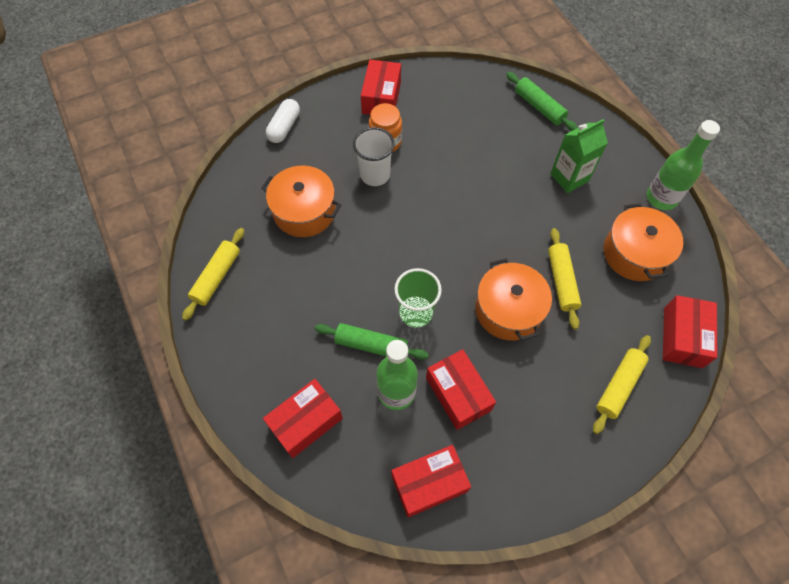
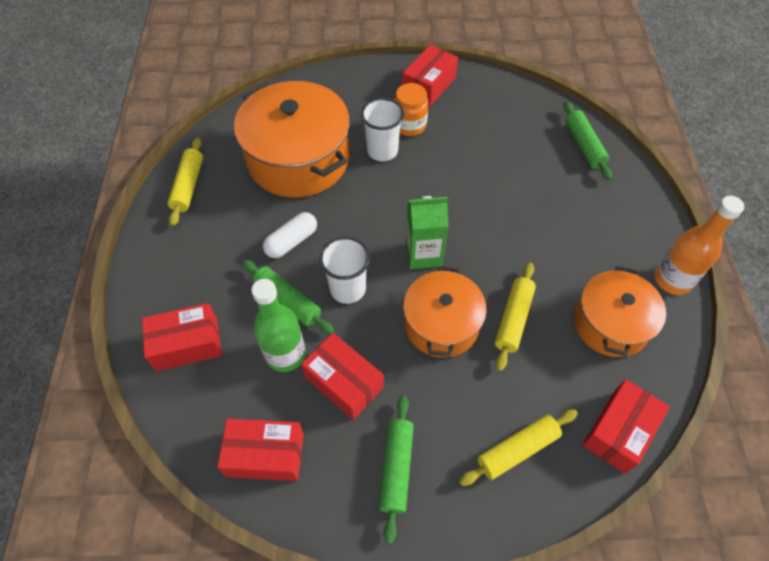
camera: 25 degrees right, 5 degrees down
(217, 277) = (188, 186): yellow rolling pin -> yellow rolling pin turned 45 degrees counterclockwise
(284, 127) = (324, 82): white capsule -> white capsule (291, 241)
(304, 211) = (298, 159): orange pot -> orange pot, size x1.61
(416, 312) = (347, 289): green cup -> white cup
(458, 394) = (344, 382): red box -> red box turned 45 degrees counterclockwise
(538, 444) = (396, 468): none -> green rolling pin
(569, 177) = (579, 222): green carton -> green carton (423, 254)
(661, 198) = (672, 280): green bottle -> orange bottle

